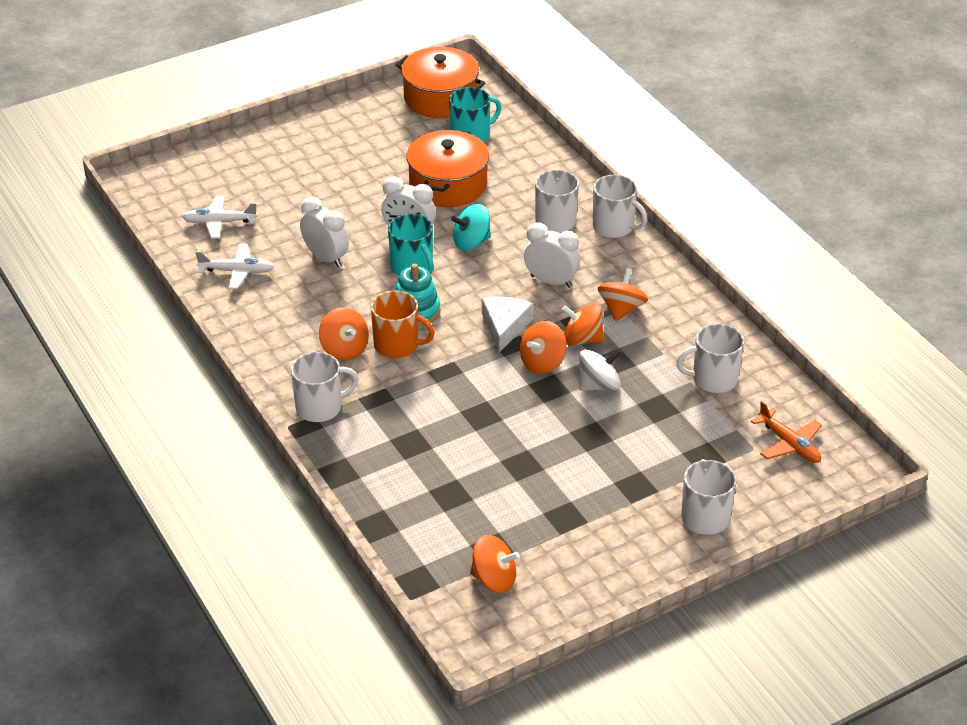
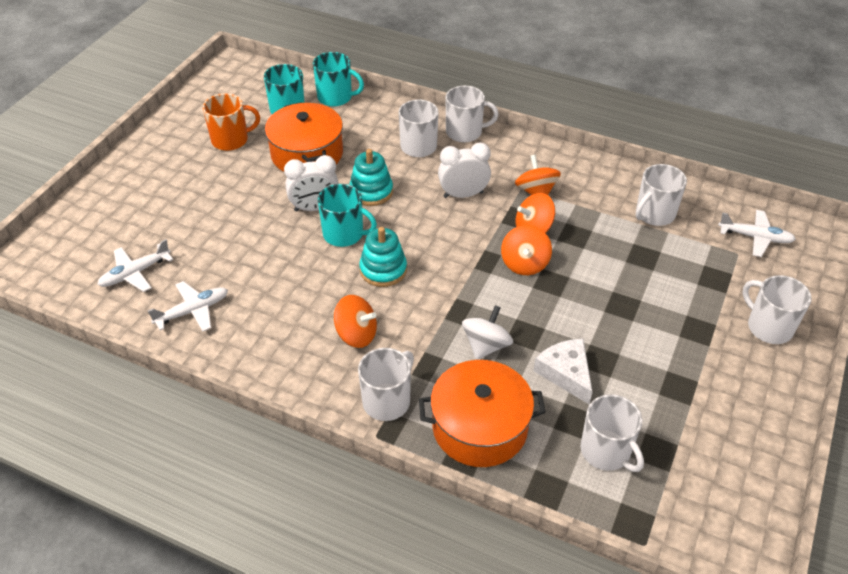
camera: 35 degrees left, 5 degrees up
(326, 258) = (263, 260): white clock -> none
(397, 345) = (398, 308): orange mug -> orange mug (231, 140)
(440, 98) = (235, 89): orange pot -> orange pot (480, 427)
(451, 528) = (606, 451): none -> white mug
(471, 242) = (371, 192): turquoise spinning top -> turquoise stacking toy
(494, 579) = (687, 480): orange spinning top -> none
(505, 326) = (466, 248): white cheese -> white cheese (566, 373)
(525, 143) = (336, 97): none -> turquoise mug
(599, 385) = (583, 260): white spinning top -> white spinning top (486, 345)
(789, 444) = (755, 237): orange plane -> white plane

